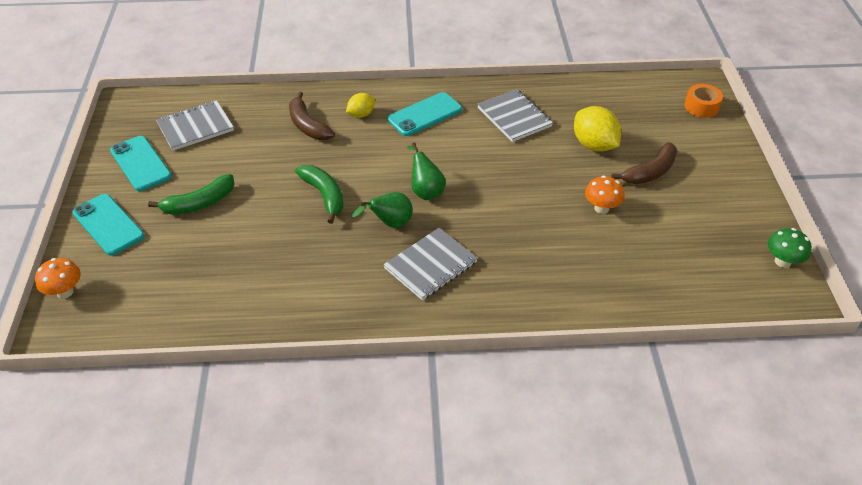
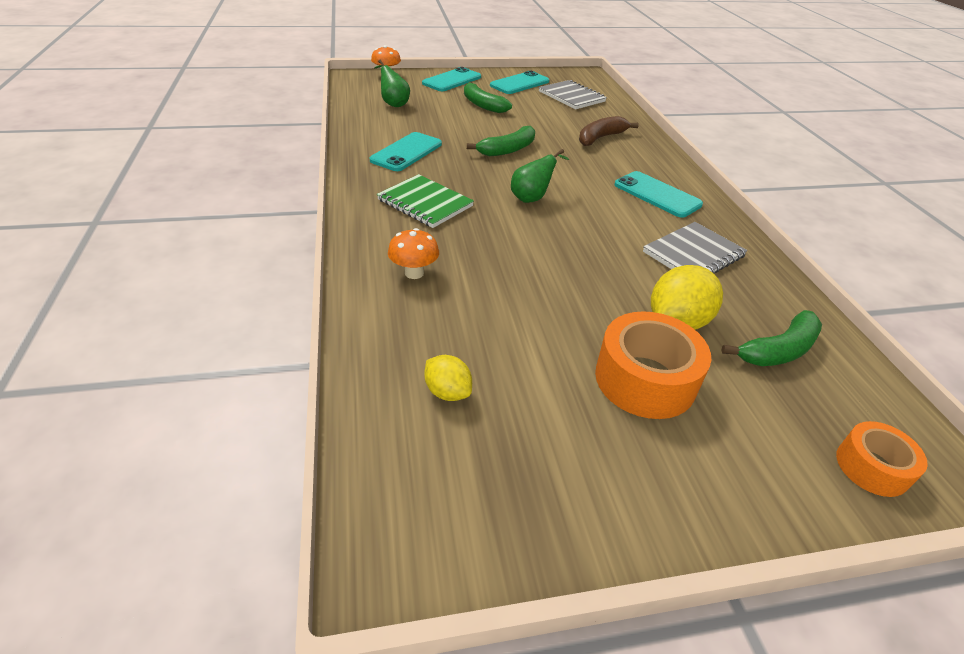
camera: 80 degrees right, 5 degrees down
(318, 276) = (406, 152): none -> turquoise phone
(361, 114) = (633, 161): yellow lemon -> yellow lemon (447, 392)
(390, 224) = (478, 181): green pear -> green pear (393, 104)
(430, 265) = (425, 203): grey notebook -> green notebook
(601, 208) = (545, 324): orange mushroom -> orange mushroom (414, 273)
(617, 109) = (778, 350): none -> green banana
(650, 172) = (645, 379): brown banana -> orange tape
(782, 261) = (473, 548): green mushroom -> none

